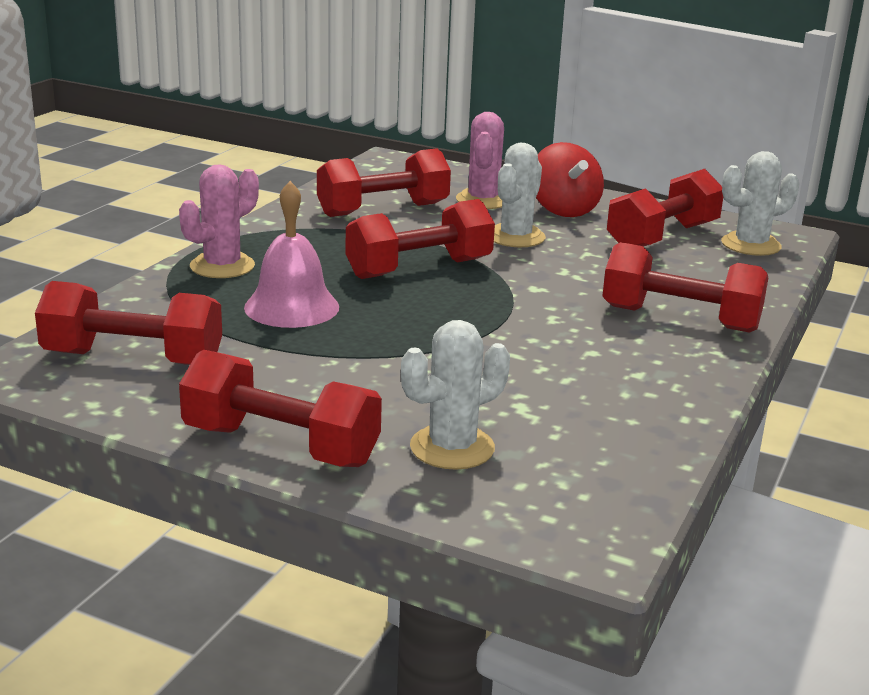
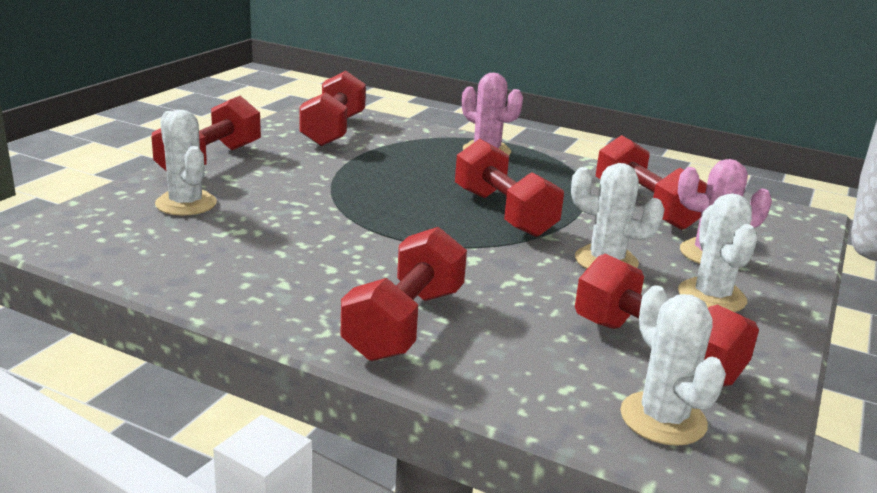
camera: 90 degrees right, 0 degrees up
(291, 307) = (415, 168): pink bell -> none
(563, 210) = (711, 296): red spinning top -> white cactus

